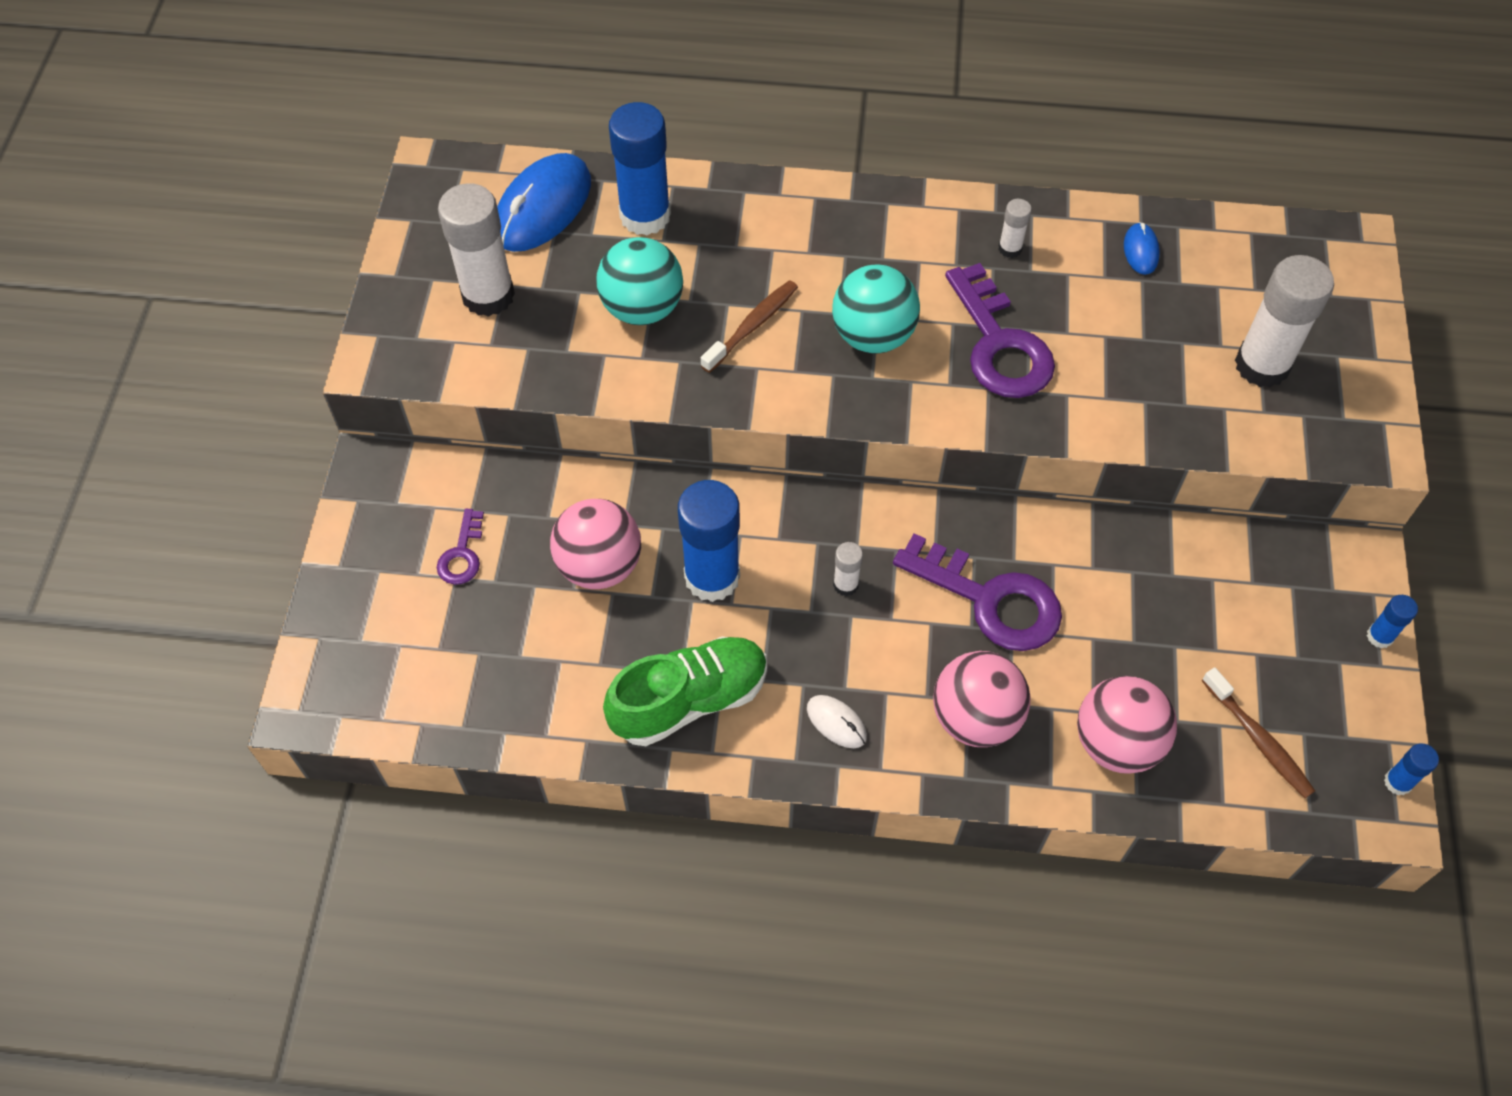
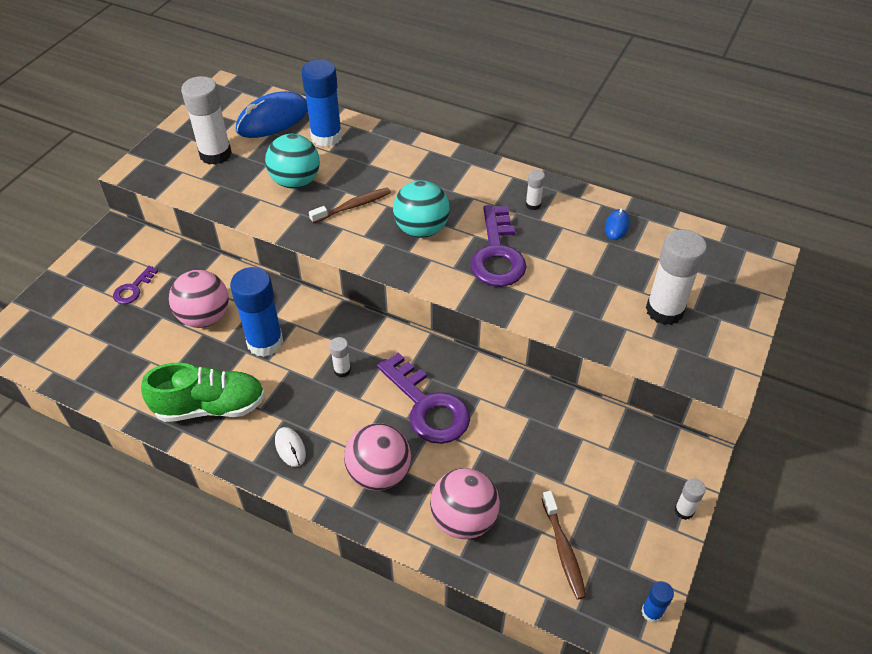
camera: 20 degrees right, 10 degrees down
(1379, 636) = (684, 511): blue glue stick -> white glue stick

